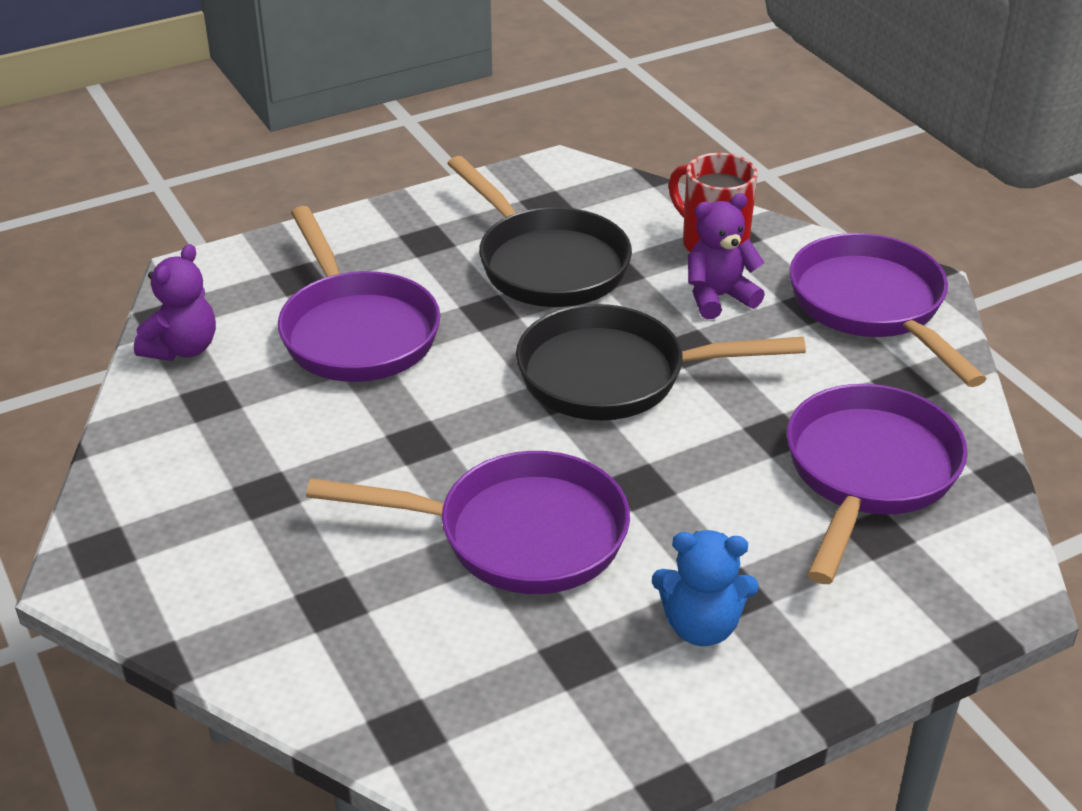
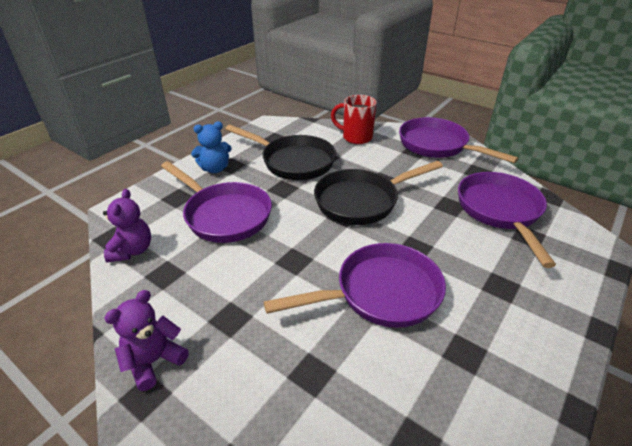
camera: 25 degrees left, 0 degrees up
(701, 626) = (504, 310): blue teddy bear -> blue teddy bear (215, 169)
(718, 297) = (376, 157): purple teddy bear -> purple teddy bear (154, 361)

